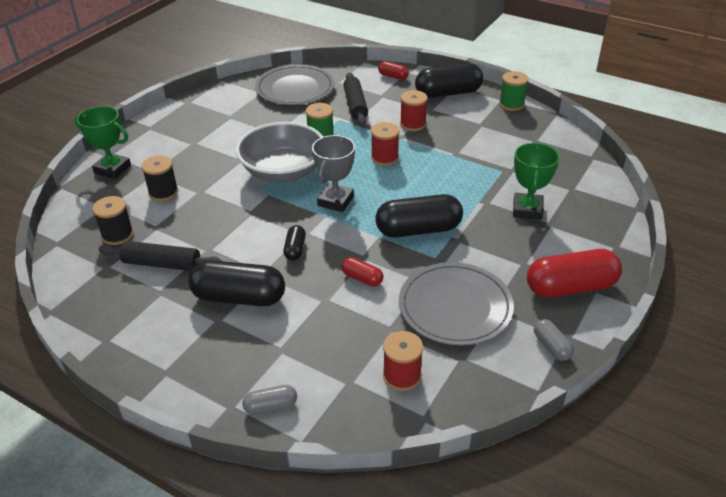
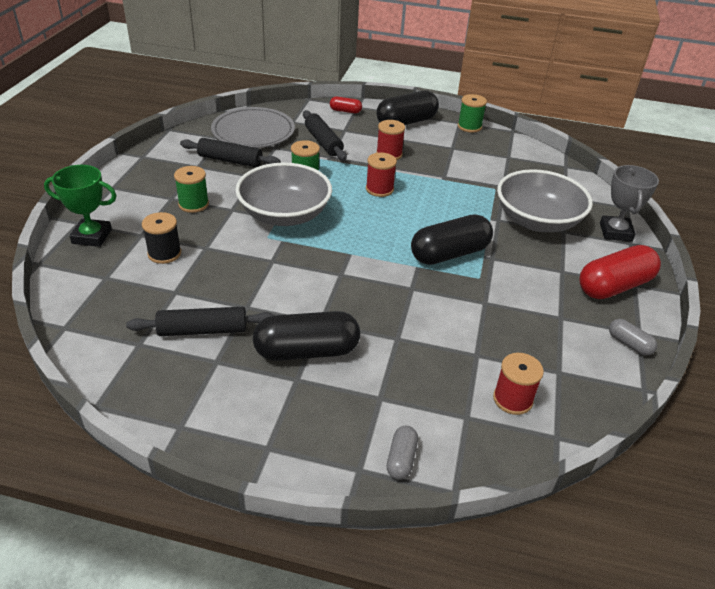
camera: 20 degrees left, 0 degrees up
(117, 235) = (134, 307): black spool -> none
(209, 151) = (193, 204): none -> green spool
(260, 114) = (230, 160): none -> black rolling pin
(270, 406) = (401, 459): grey capsule -> grey capsule turned 45 degrees counterclockwise
(295, 249) = (339, 291): black capsule -> none
(335, 201) = (354, 237): grey trophy -> grey trophy (615, 232)
(362, 278) = (422, 310): red capsule -> none
(455, 307) = (524, 322): grey plate -> none
(527, 210) = (537, 221): green trophy -> grey bowl

